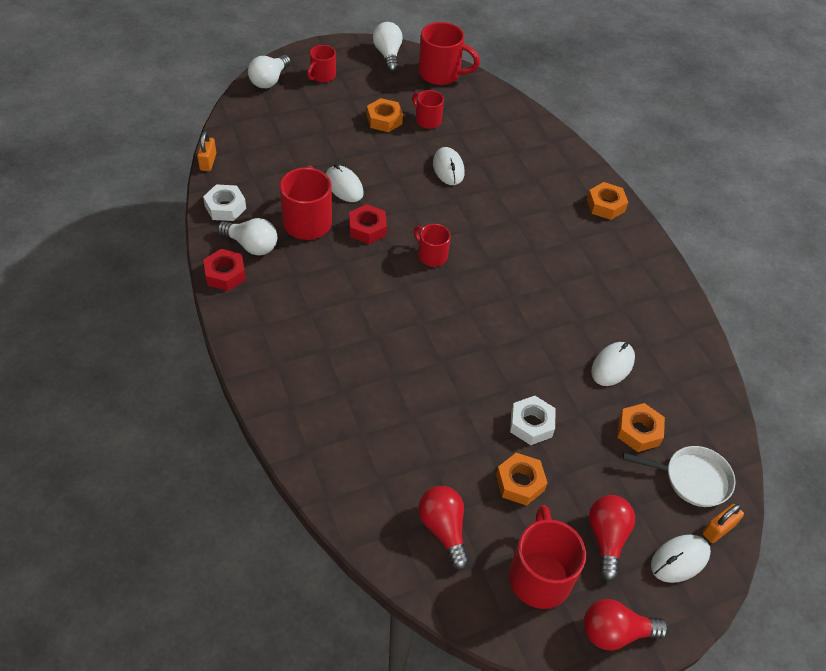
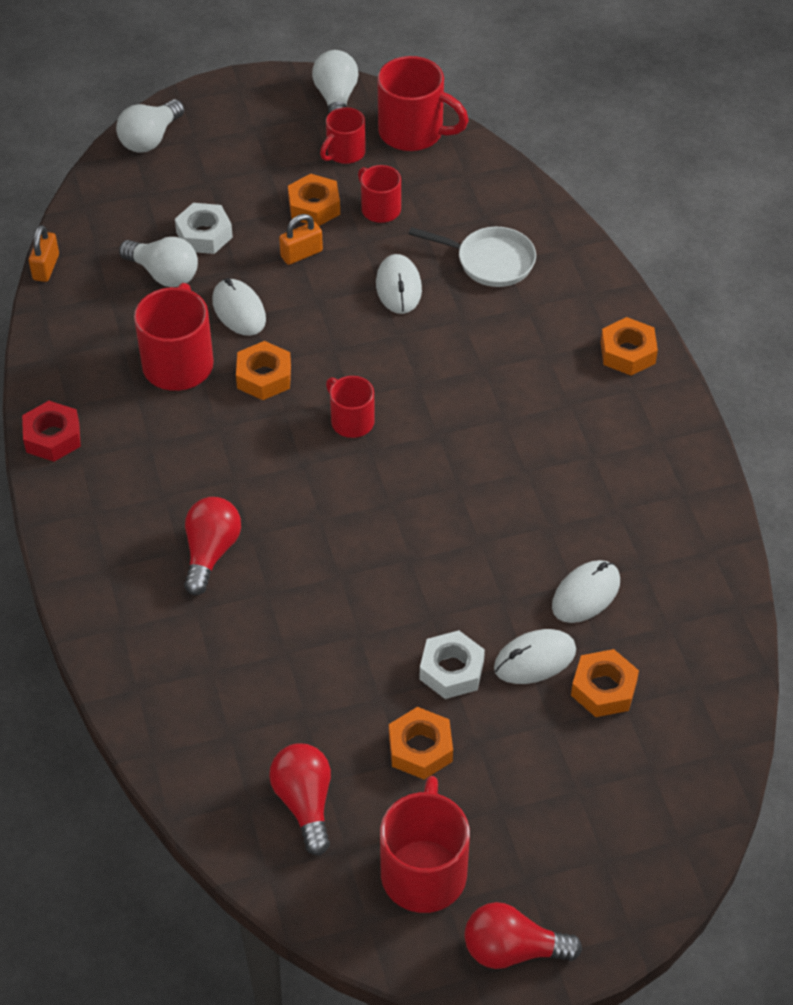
camera: 10 degrees right, 0 degrees up
(225, 207) = (63, 337): white nut -> white nut (204, 235)
(251, 245) = (94, 396): white light bulb -> white light bulb (164, 274)
(322, 76) = (230, 133): red mug -> red mug (344, 153)
(367, 228) = (264, 377): red nut -> orange nut
(606, 538) = (526, 830): red light bulb -> red light bulb (210, 552)
(679, 559) = (622, 864): white mouse -> white mouse (534, 659)
(692, 479) = (666, 758): white pan -> white pan (490, 261)
(718, 529) = (686, 828): orange padlock -> orange padlock (301, 254)

